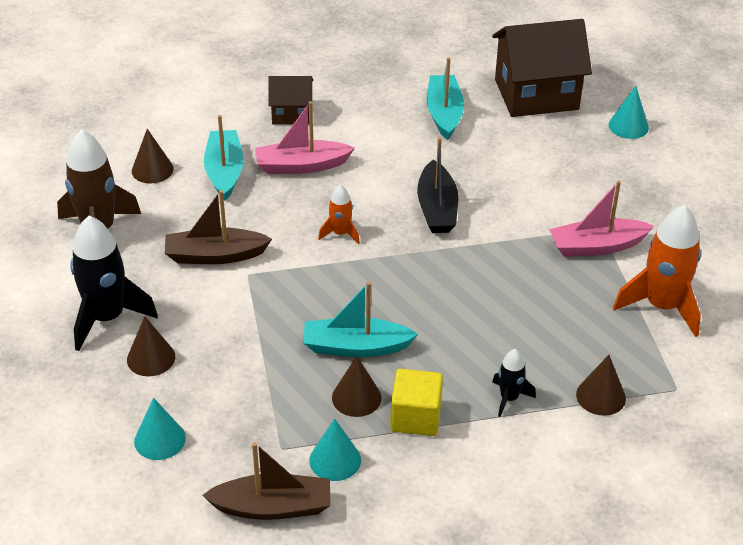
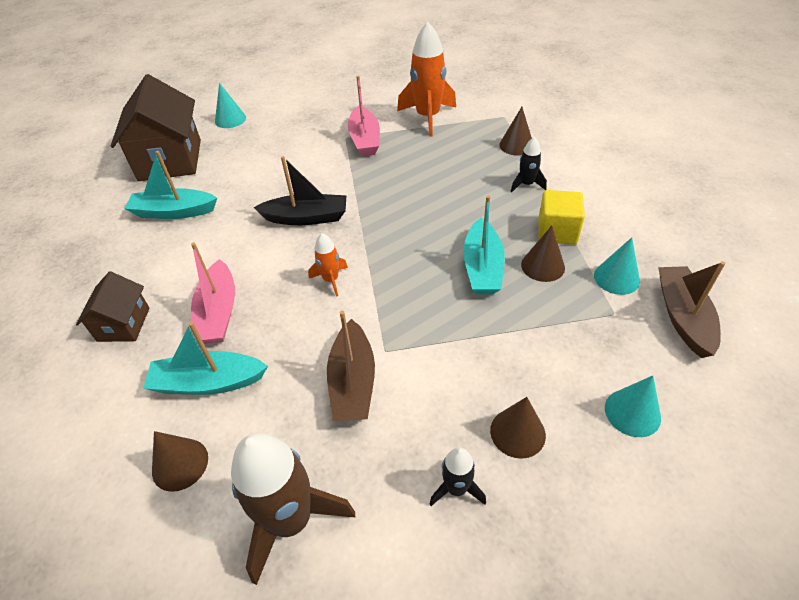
camera: 85 degrees left, 5 degrees up
(107, 318) = (456, 488): black rocket -> black rocket, size x0.50

